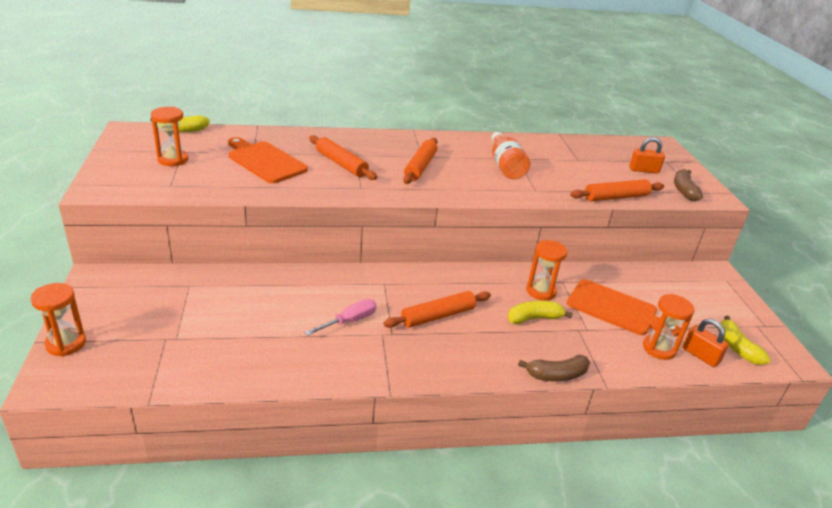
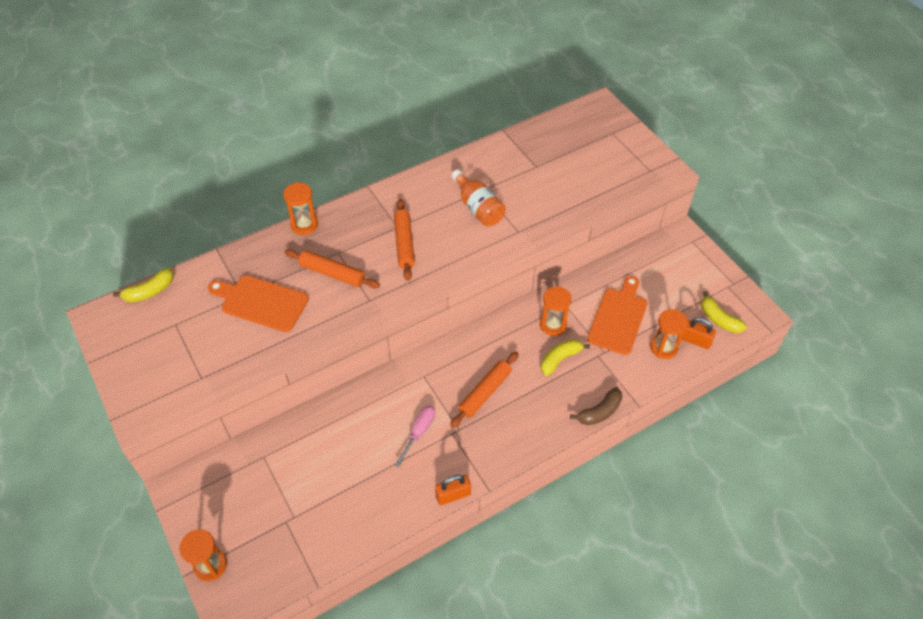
camera: 20 degrees left, 20 degrees up
(173, 160) = (176, 341): orange hourglass -> orange hourglass (304, 225)
(616, 197) = (588, 210): orange rolling pin -> none
(616, 309) = (618, 318): orange cutting board -> orange cutting board turned 75 degrees counterclockwise
(644, 170) = (597, 157): orange padlock -> orange padlock (453, 495)
(684, 190) = (639, 173): brown banana -> none

